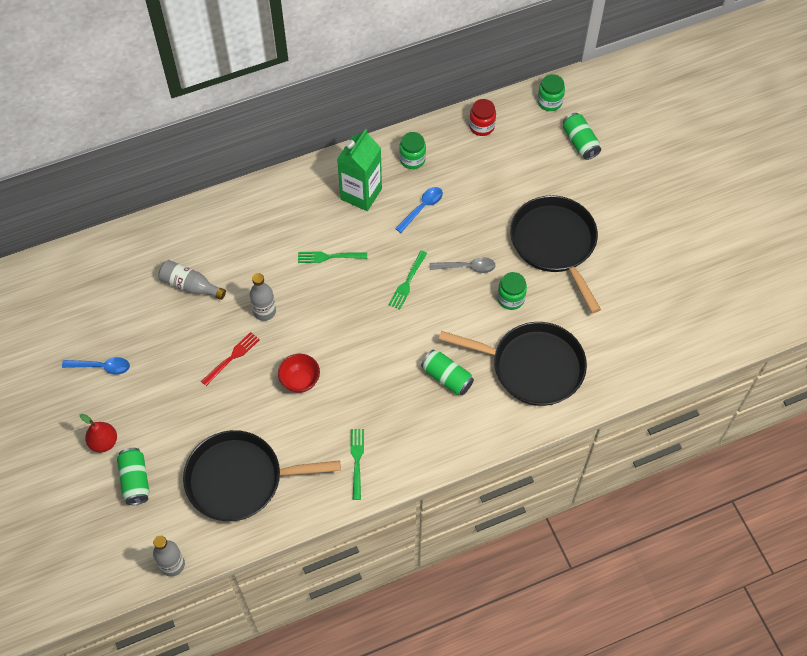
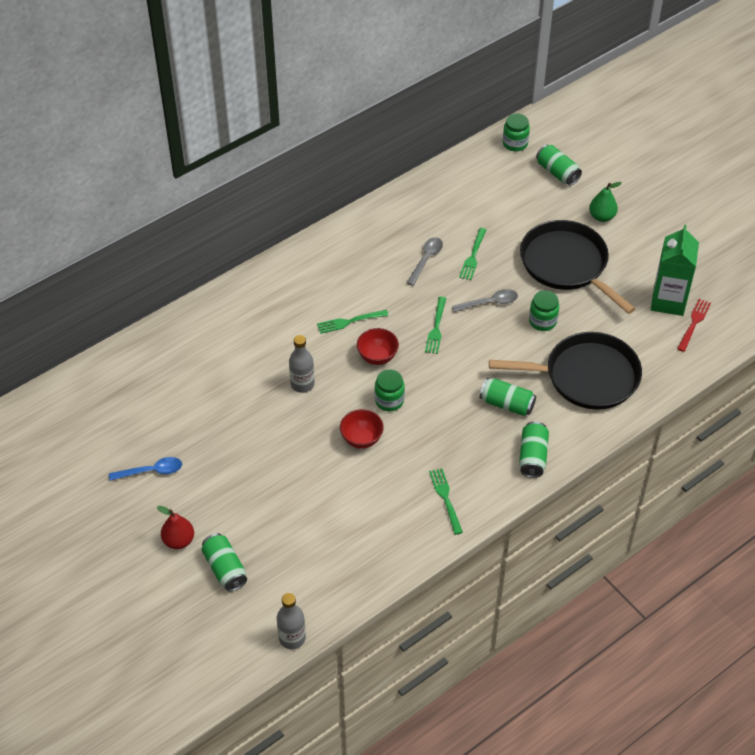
camera: 15 degrees left, 10 degrees down
(190, 286) = (217, 377): grey bottle -> none
(232, 357) = (284, 433): red fork -> red fork (694, 323)
(239, 479) = (333, 543): black pan -> none
(342, 299) = (377, 357): none -> red bowl
(361, 194) = (361, 259): green carton -> green carton (668, 301)
(412, 159) = (400, 219): green jar -> green jar (389, 400)
(422, 208) = (426, 259): blue spoon -> grey spoon
(452, 437) = (532, 456): none -> green can
(467, 214) = (473, 256): none -> green fork
(481, 126) = (457, 177): red jar -> none
(607, 200) = (602, 217): none -> green pear

